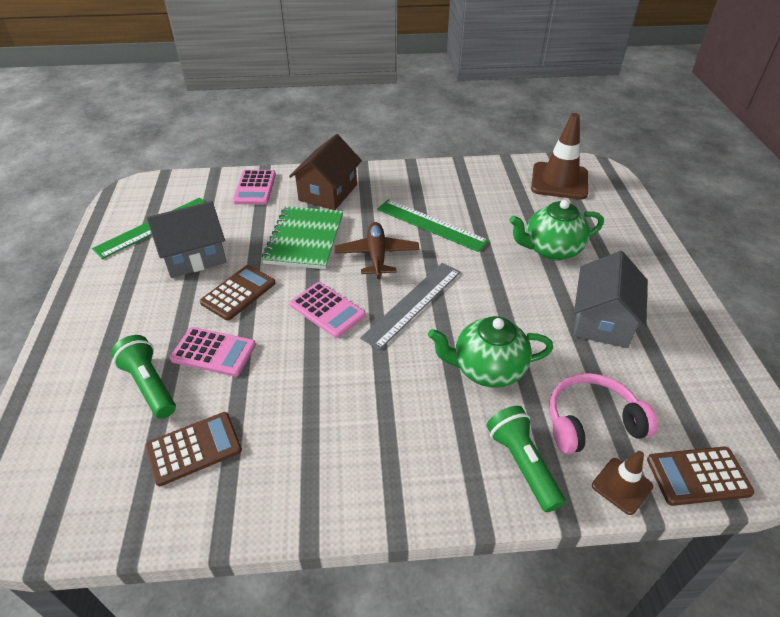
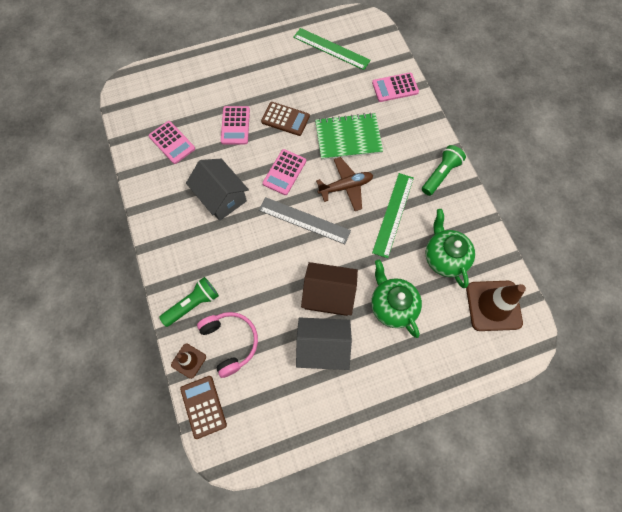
camera: 75 degrees right, 25 degrees up
(149, 385) = (206, 106): green flashlight -> green flashlight (440, 174)
(194, 256) = (310, 82): grey house -> grey house (221, 197)
(194, 449) = (172, 142): brown calculator -> pink calculator
(328, 192) = (407, 135): brown house -> brown house (328, 295)
(487, 369) = (258, 275): green teapot -> green teapot (444, 257)

